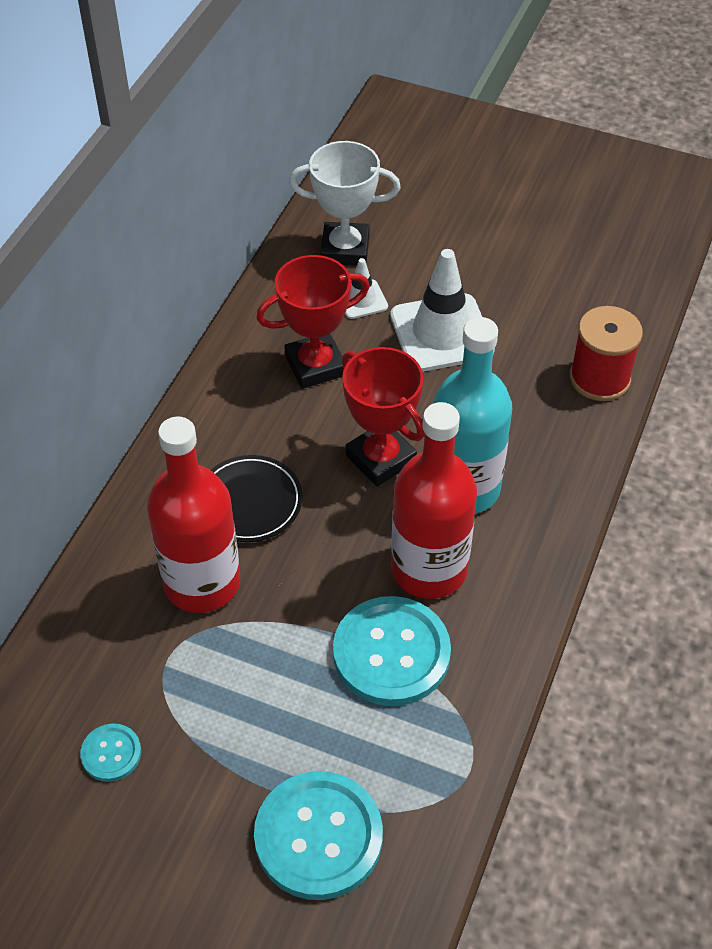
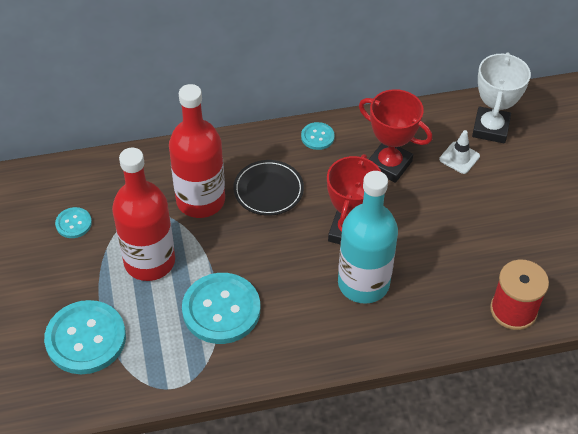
camera: 55 degrees right, 0 degrees up
(211, 407) = (317, 137): none -> turquoise button
(345, 249) = (490, 128): white trophy -> white trophy turned 45 degrees clockwise
(429, 569) = (291, 297): red bottle -> red bottle (149, 261)
(441, 333) = (471, 210): white traffic cone -> none

